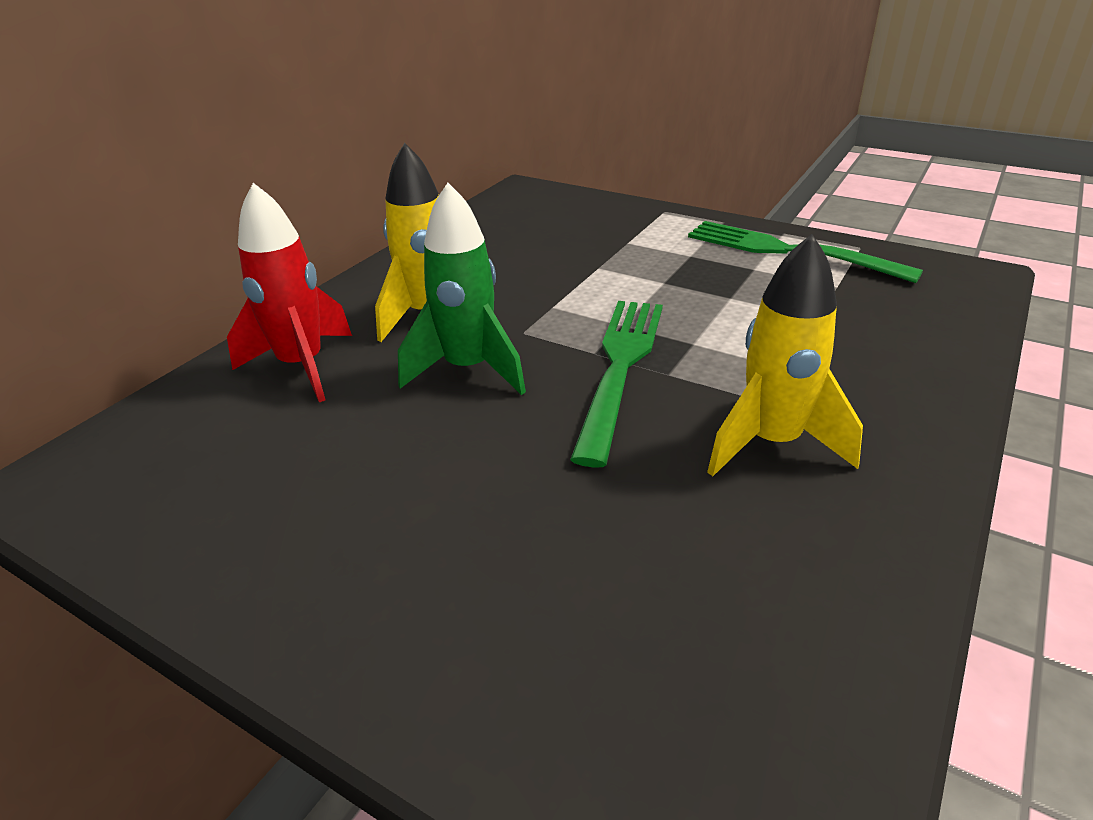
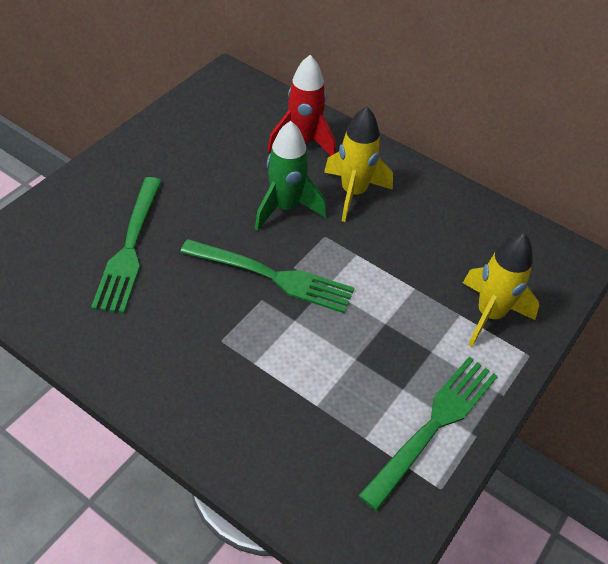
camera: 90 degrees right, 15 degrees up
(610, 543) = (130, 248): none -> green fork
(772, 443) = (181, 330): yellow rocket -> yellow rocket (489, 315)

